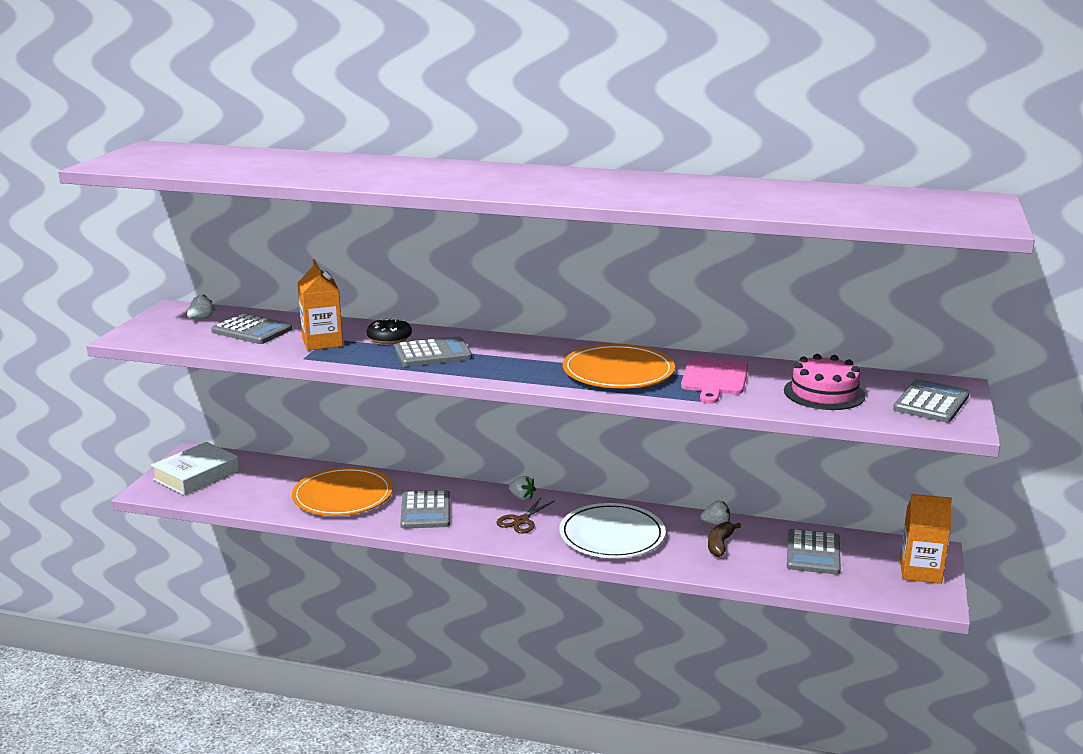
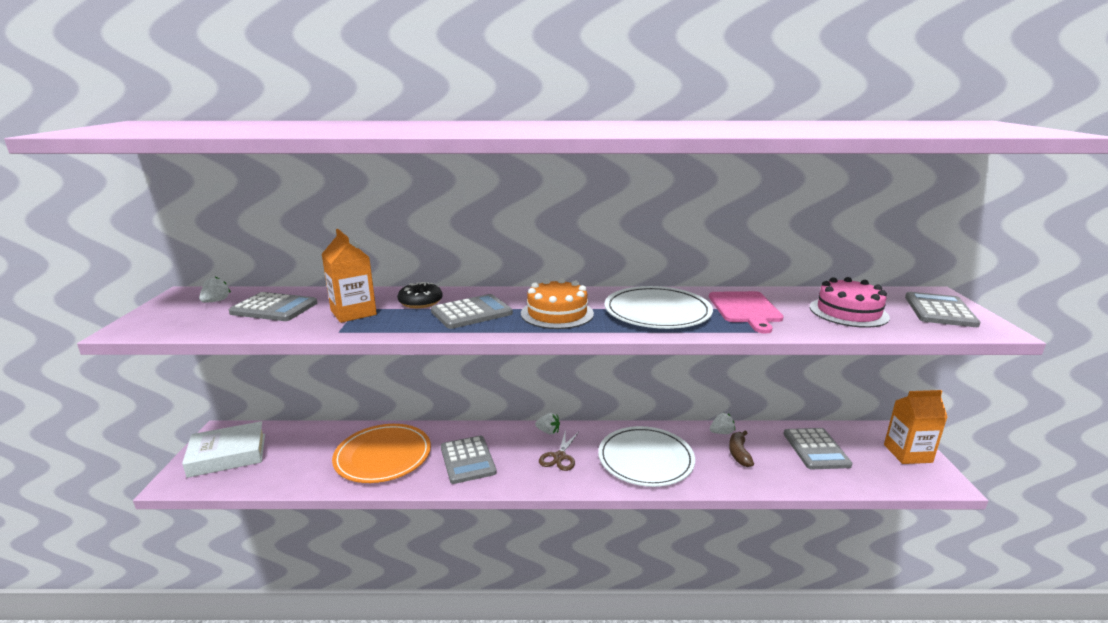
camera: 15 degrees left, 0 degrees up
(196, 475) = (227, 455): white book -> white book turned 45 degrees clockwise
(515, 363) = (557, 313): none -> orange cake
(618, 372) = (657, 312): orange plate -> white plate

